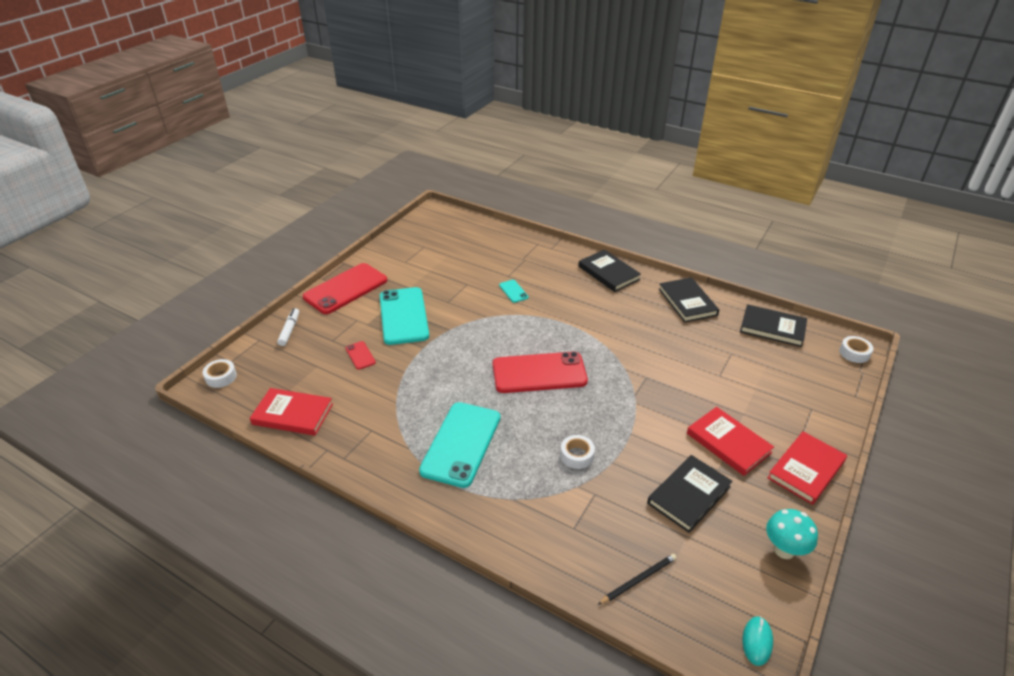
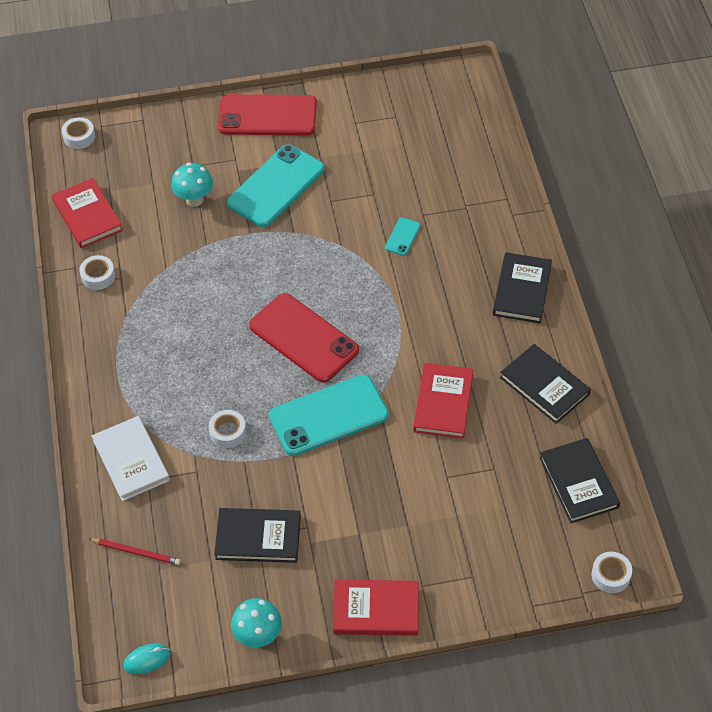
camera: 50 degrees right, 15 degrees up
(289, 330) = (174, 128): white marker -> none
(353, 441) = (98, 276): none -> white tape
(360, 355) = (194, 200): red phone -> turquoise mushroom
(461, 444) = (164, 346): turquoise phone -> turquoise phone (328, 415)
(544, 527) = (131, 460): none -> white book
(638, 580) = (136, 552): black pencil -> red pencil
(687, 302) = (544, 386): black book -> black book turned 75 degrees counterclockwise
(728, 443) = (353, 533): red book -> red book (443, 403)

